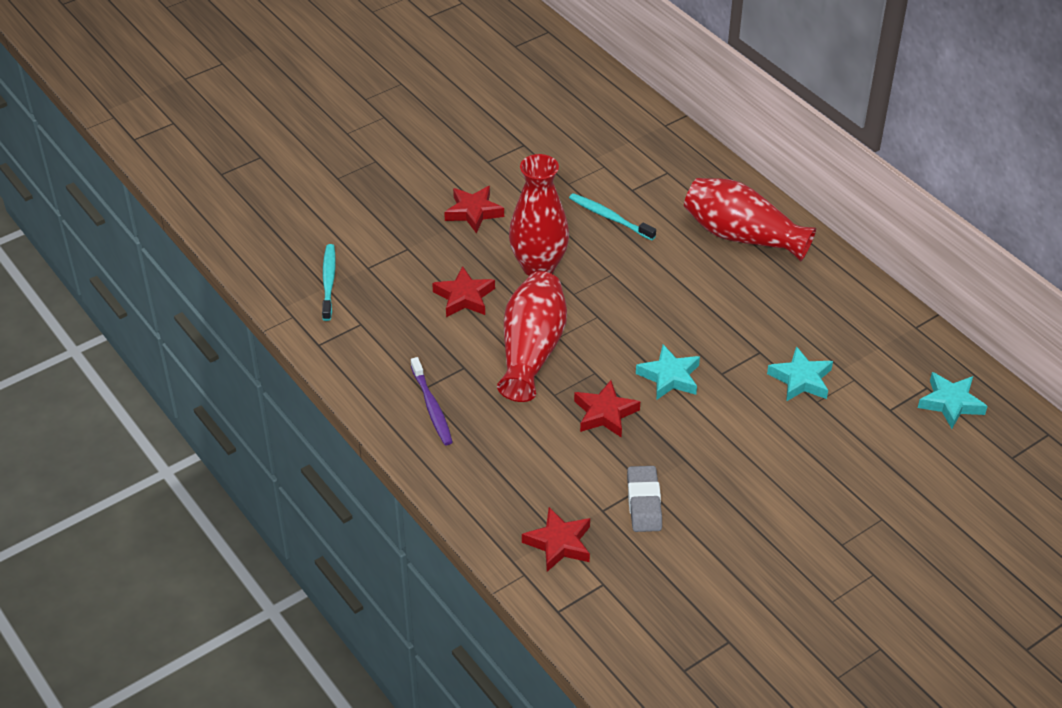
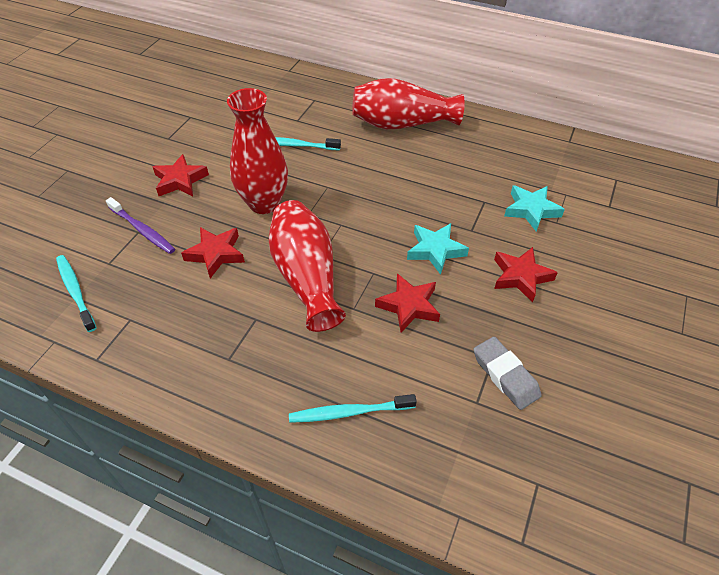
camera: 30 degrees left, 5 degrees up
(432, 407) = (250, 373): purple toothbrush -> purple toothbrush (143, 230)
(491, 470) = (348, 412): none -> turquoise toothbrush
(559, 543) = (466, 460): red star -> red star (520, 276)
(951, 403) = (642, 184): turquoise star -> none

